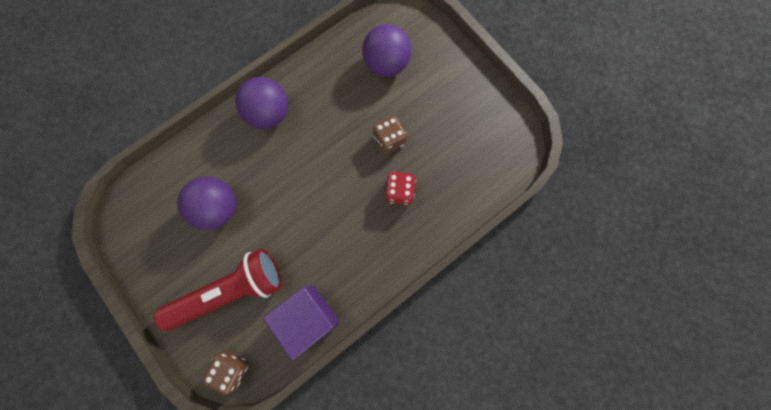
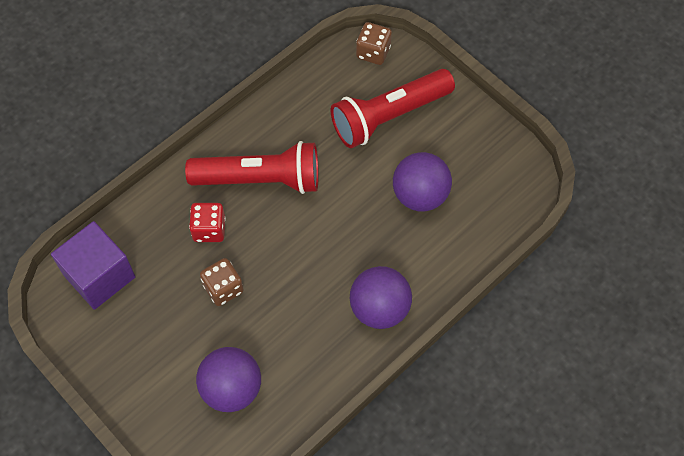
camera: 175 degrees right, 15 degrees down
(308, 317) = (302, 99): purple cube -> purple cube (99, 276)
(353, 235) = (260, 179): none -> red flashlight

